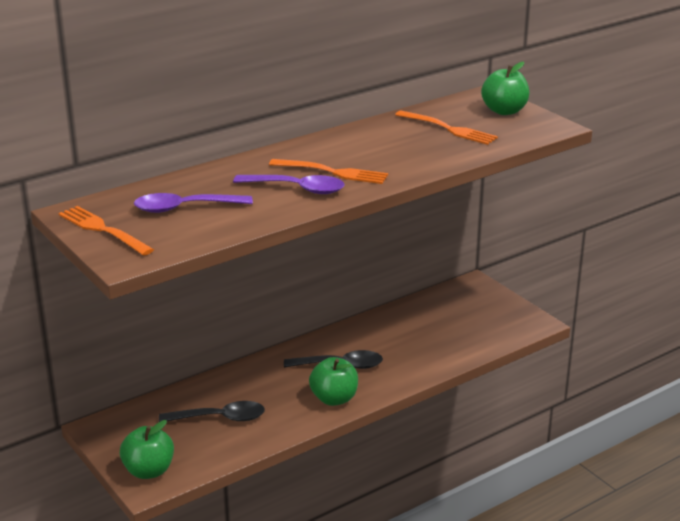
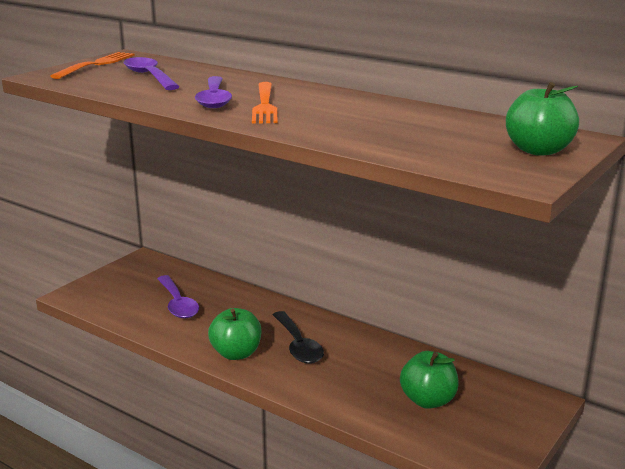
camera: 70 degrees right, 5 degrees down
(149, 471) = (92, 291): green apple -> green apple (428, 400)
(220, 418) = (178, 304): black spoon -> purple spoon
(448, 129) = (439, 132): orange fork -> none

